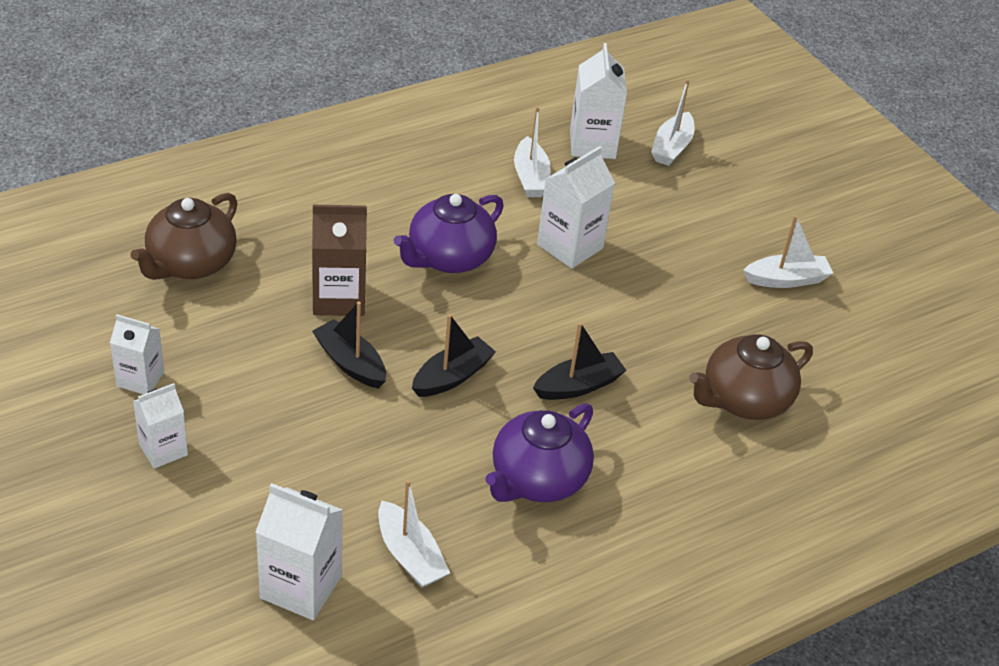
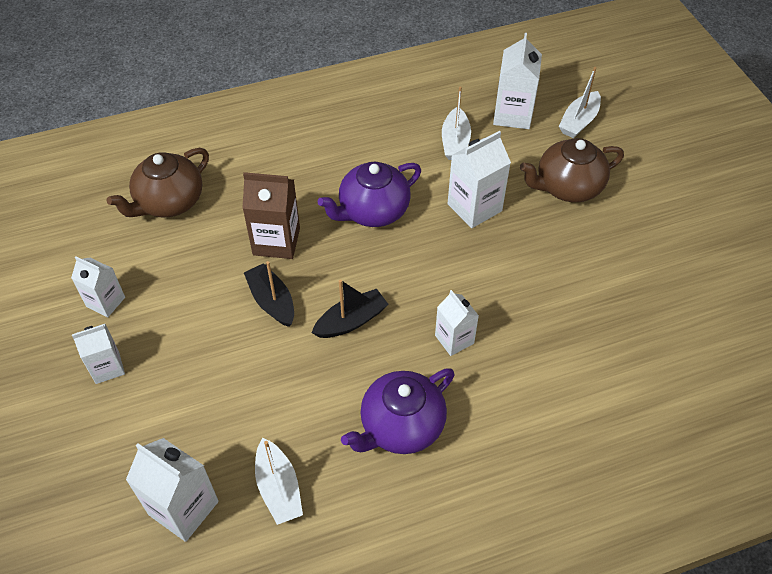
camera: 15 degrees right, 10 degrees up
(578, 386) = (454, 339): black boat -> white carton
(744, 400) = (595, 366): brown teapot -> brown teapot (567, 187)
(786, 279) = (655, 252): white boat -> none

